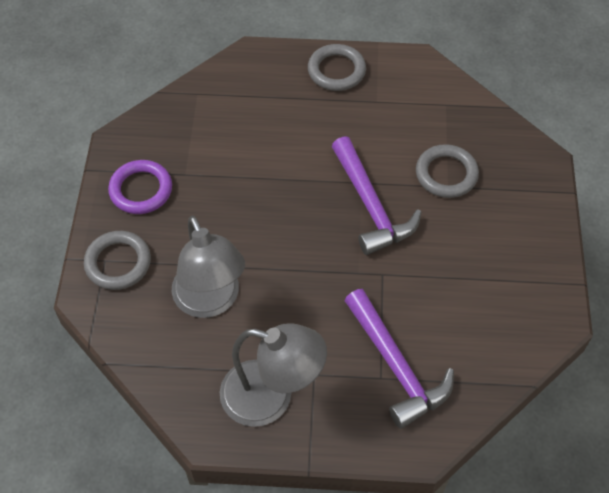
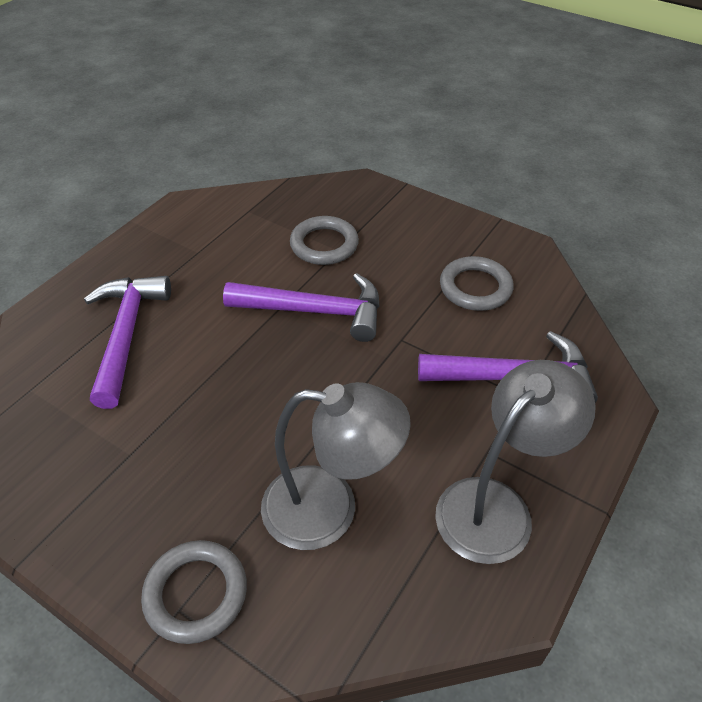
camera: 60 degrees left, 10 degrees down
(141, 190) = (108, 513): purple ring -> none
(271, 112) = (126, 335): none -> purple hammer
(336, 71) = (131, 262): grey ring -> grey ring (475, 288)

